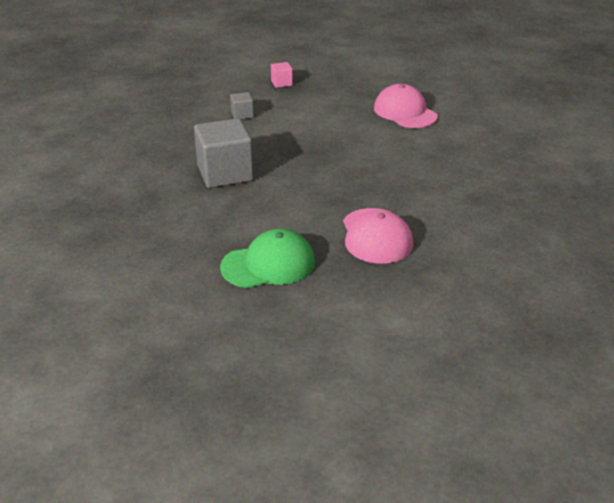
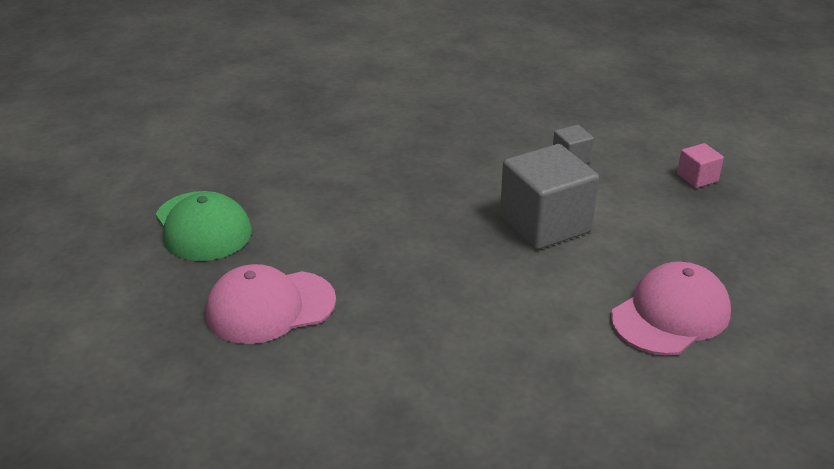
camera: 80 degrees right, 0 degrees up
(225, 173) = (403, 168): grey cube -> grey cube (545, 224)

